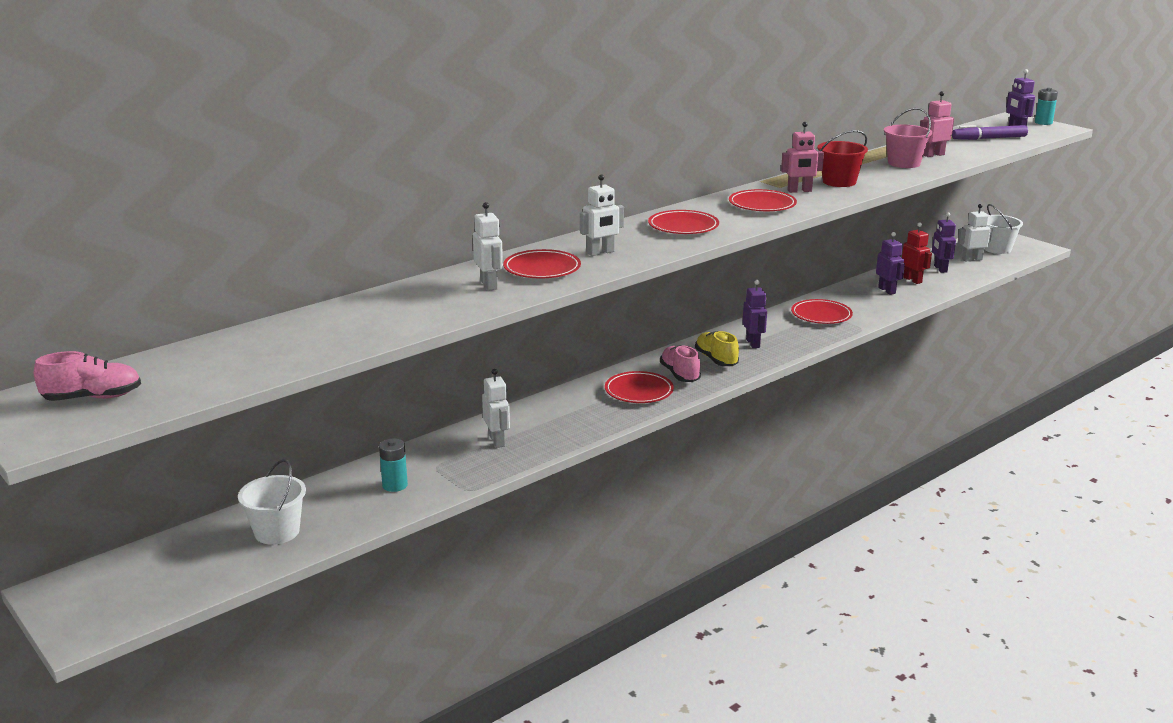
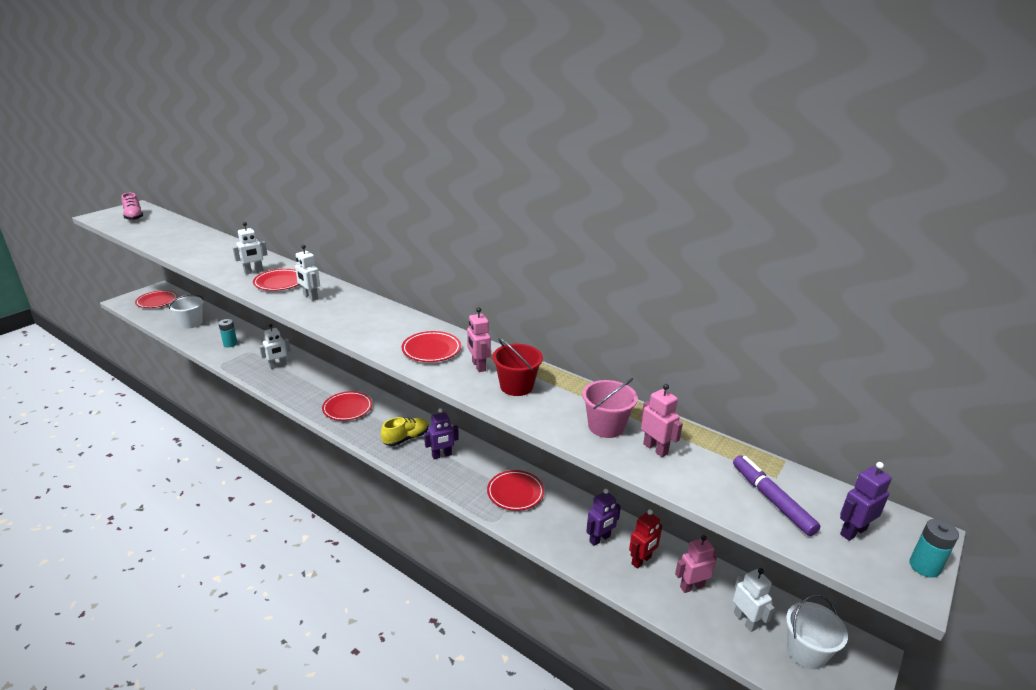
camera: 75 degrees right, 5 degrees up
(680, 374) = (377, 423): pink shoe -> none
(683, 227) = (369, 320): red plate -> red plate (157, 301)
(940, 269) = (691, 586): purple robot -> pink robot

